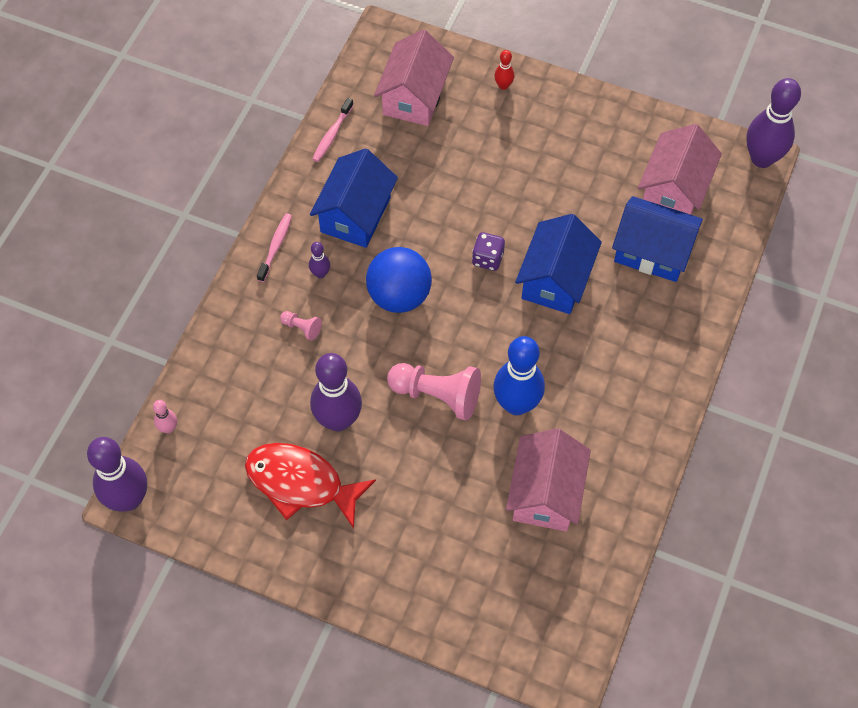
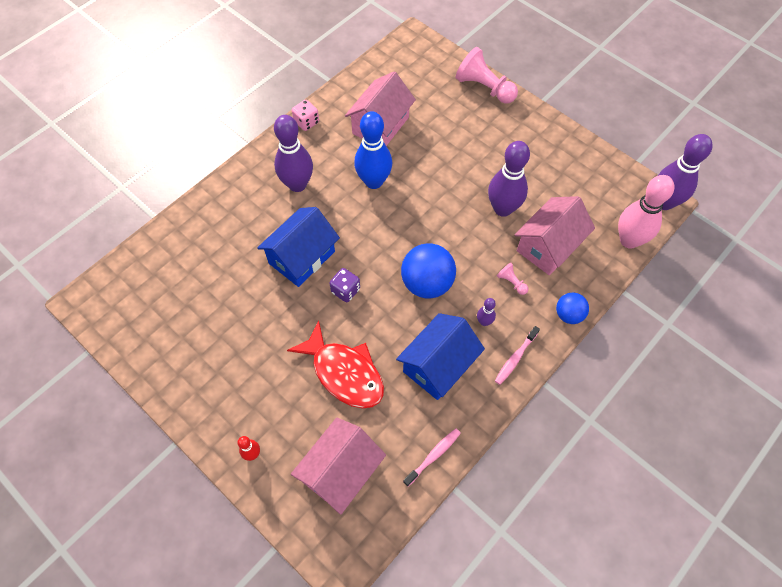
camera: 160 degrees left, 0 degrees up
(168, 428) = (629, 240): pink bowling pin -> pink bowling pin, size x2.23
(227, 311) = (568, 315): none -> blue ball
(301, 483) = (540, 177): red fish -> red fish (344, 373)
(437, 395) = (426, 203): pink pawn -> pink pawn (484, 88)
(648, 463) = (306, 122): none -> pink dice
(652, 252) = (217, 255): blue house -> none
(674, 190) = (168, 299): pink house -> pink house (548, 246)
(762, 158) = (81, 302): purple bowling pin -> purple bowling pin (297, 184)

